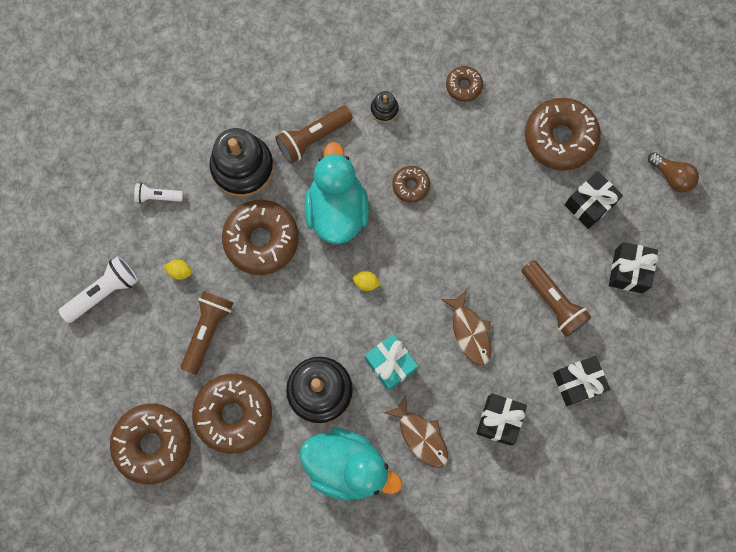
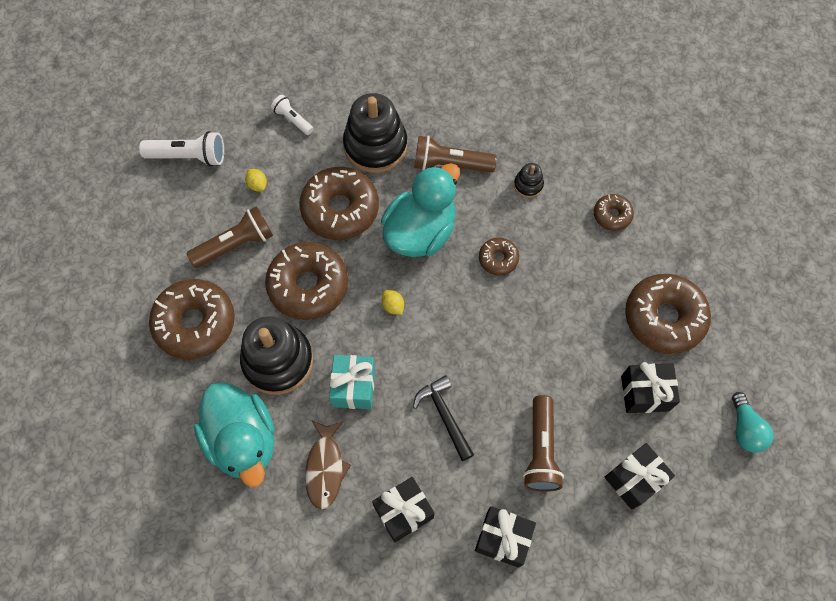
camera: 40 degrees right, 10 degrees down
(153, 444) = (115, 295): brown donut -> brown donut (308, 285)
(470, 332) = (444, 415): brown fish -> black hammer
(672, 176) = (745, 429): brown light bulb -> turquoise light bulb

